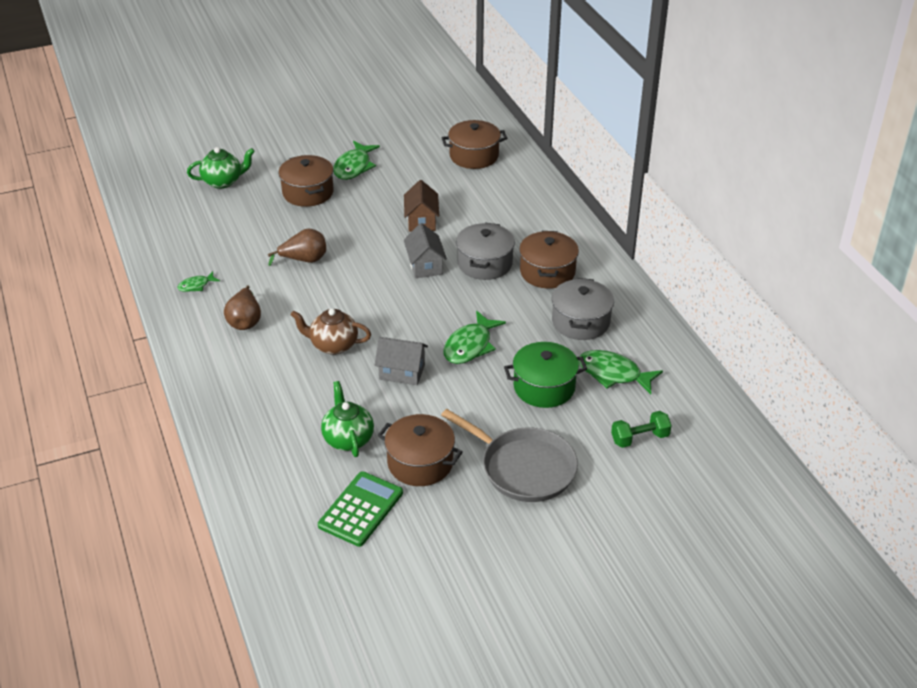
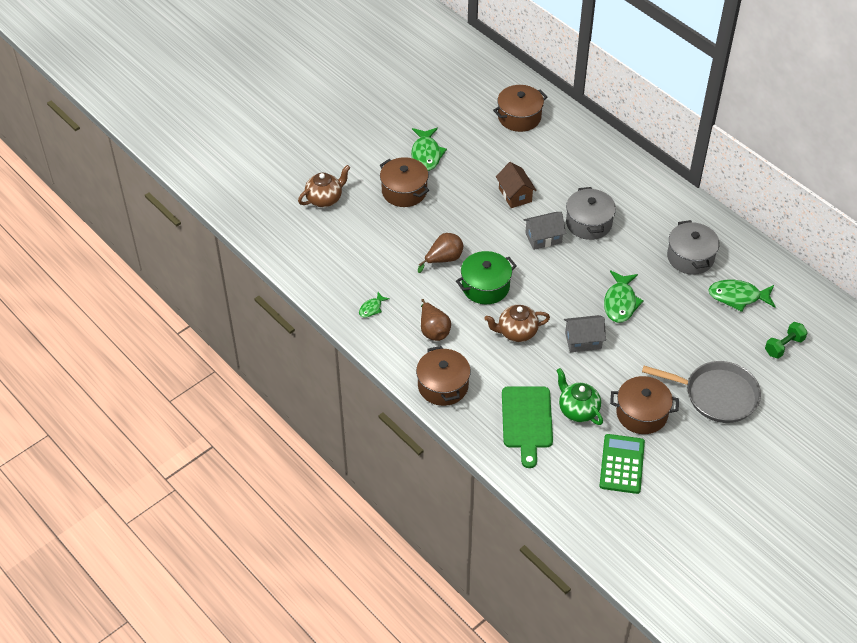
camera: 20 degrees left, 10 degrees up
(223, 182) = (325, 199): green teapot -> brown teapot
(282, 434) = (527, 421): none -> green cutting board
(425, 265) = (543, 238): grey house -> grey house turned 75 degrees counterclockwise
(544, 387) = (694, 323): green pot -> green pot (485, 286)
(547, 272) = (641, 218): brown pot -> brown pot (443, 386)

